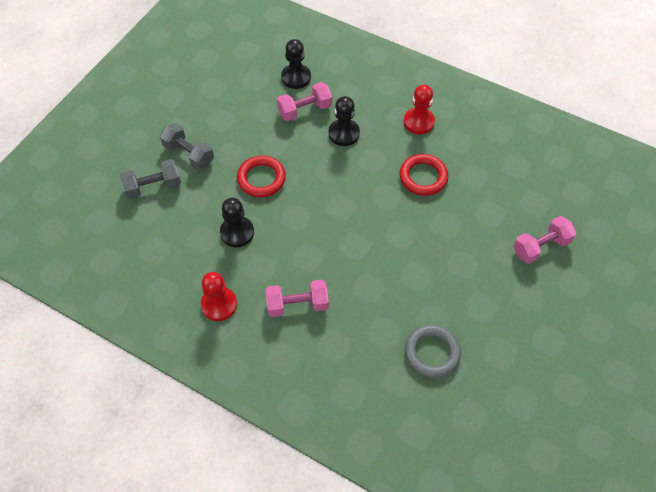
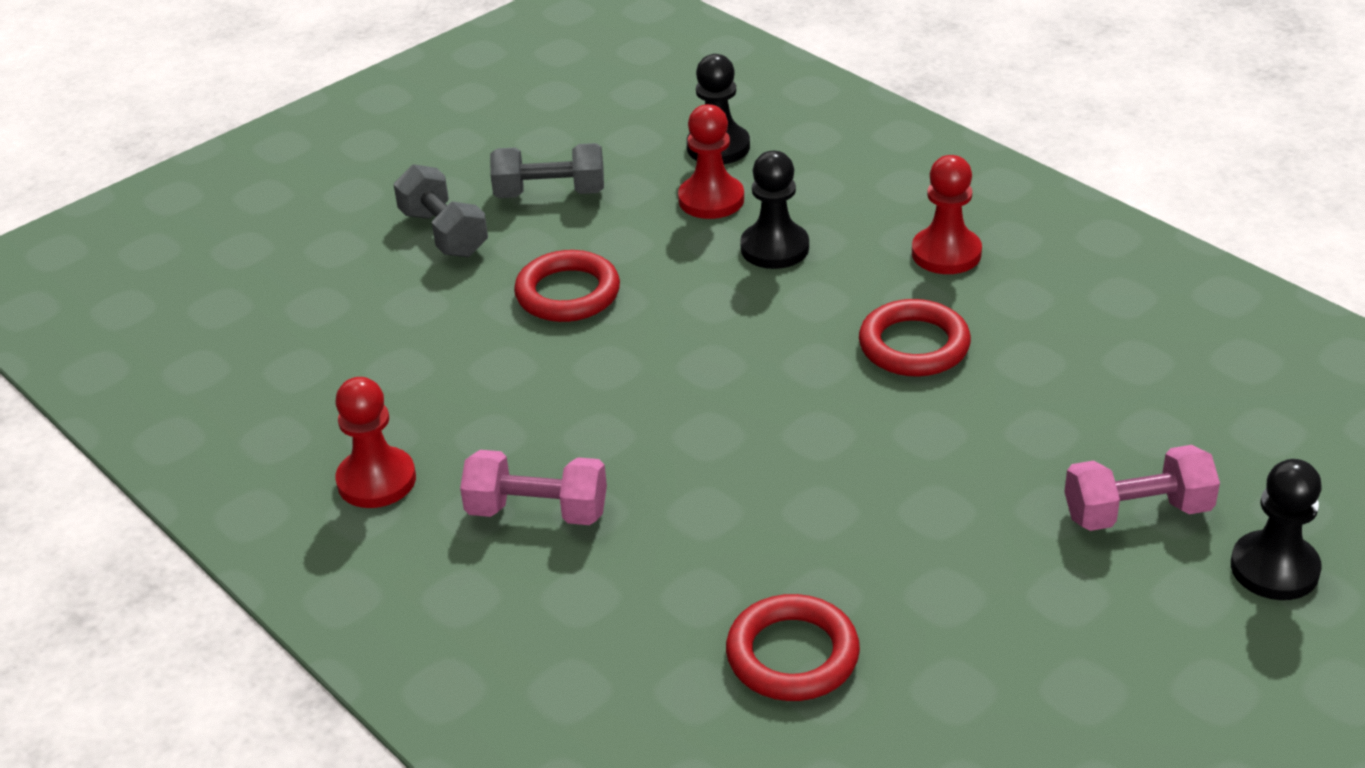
camera: 20 degrees right, 20 degrees down
(153, 187) = (349, 272): grey dumbbell -> grey dumbbell (550, 193)
(237, 232) = (474, 370): black pawn -> black pawn (1274, 568)
(305, 110) = (711, 199): pink dumbbell -> red pawn
(432, 353) = (792, 655): grey ring -> red ring

